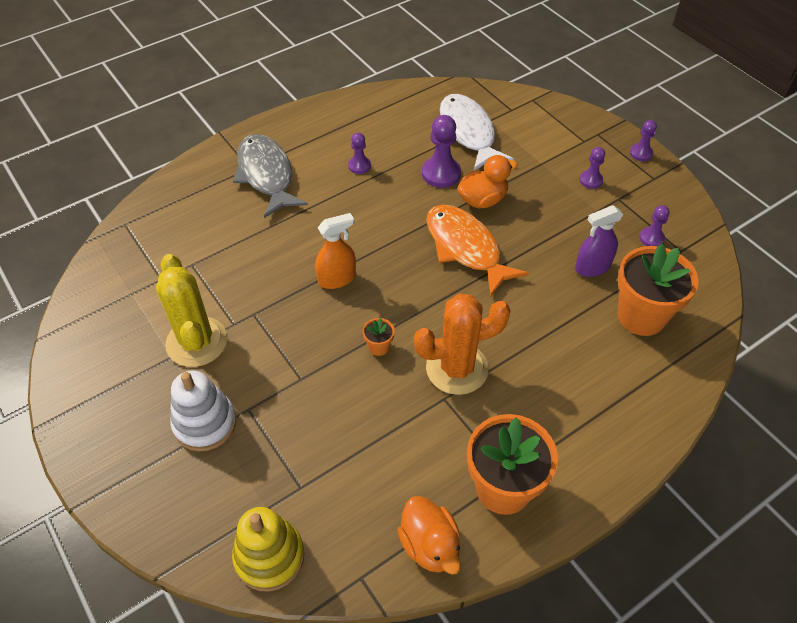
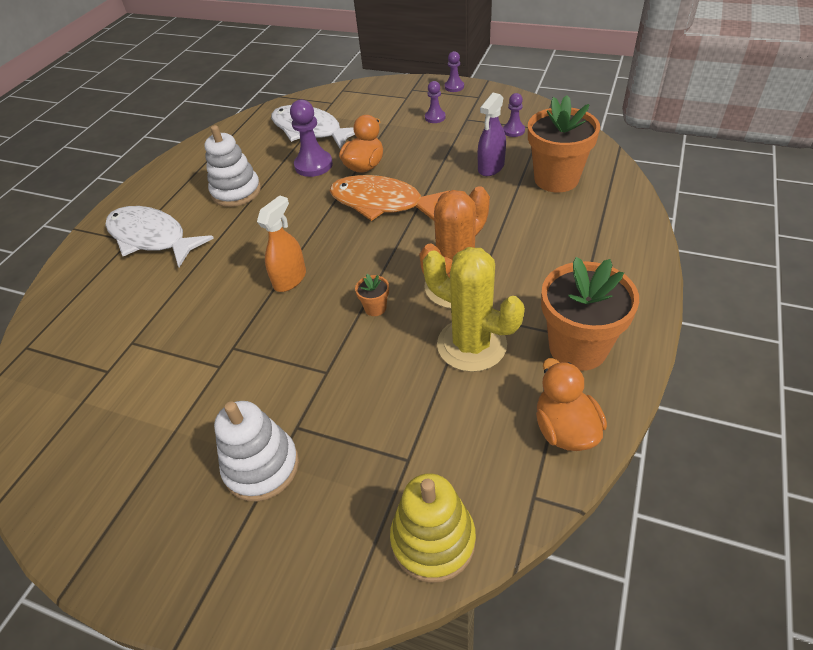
camera: 30 degrees left, 5 degrees down
(196, 342) = (192, 403): yellow cactus -> yellow cactus (471, 345)
(266, 175) = (151, 238): grey fish -> white fish
(359, 166) = (236, 192): purple pawn -> white stacking toy
(430, 545) = (565, 429): orange duck -> orange duck turned 135 degrees counterclockwise

